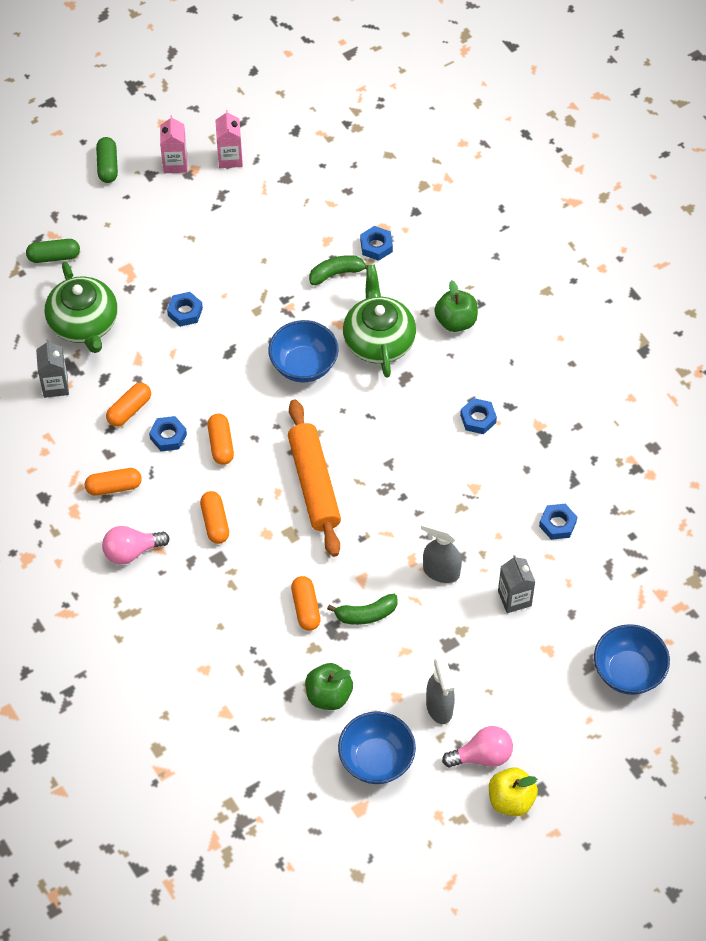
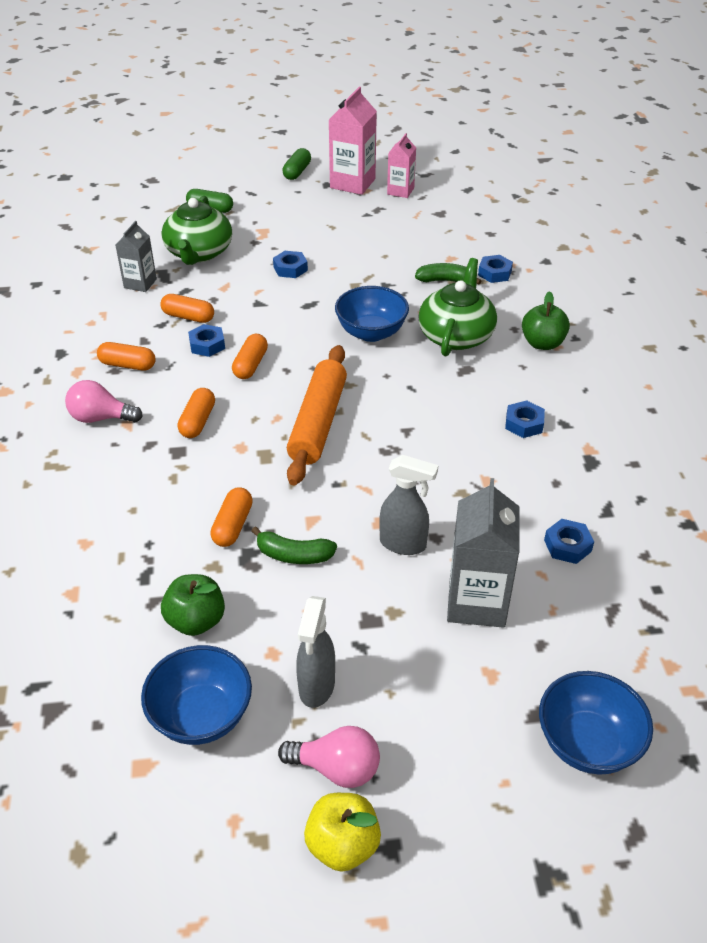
camera: 25 degrees right, 15 degrees down
(129, 410) = (188, 317): orange capsule -> orange capsule turned 45 degrees clockwise
(175, 163) = (352, 183): pink carton -> pink carton, size x1.64
(440, 572) = (403, 544): grey spray bottle -> grey spray bottle turned 150 degrees clockwise
(514, 598) = (476, 602): grey carton -> grey carton, size x1.64

